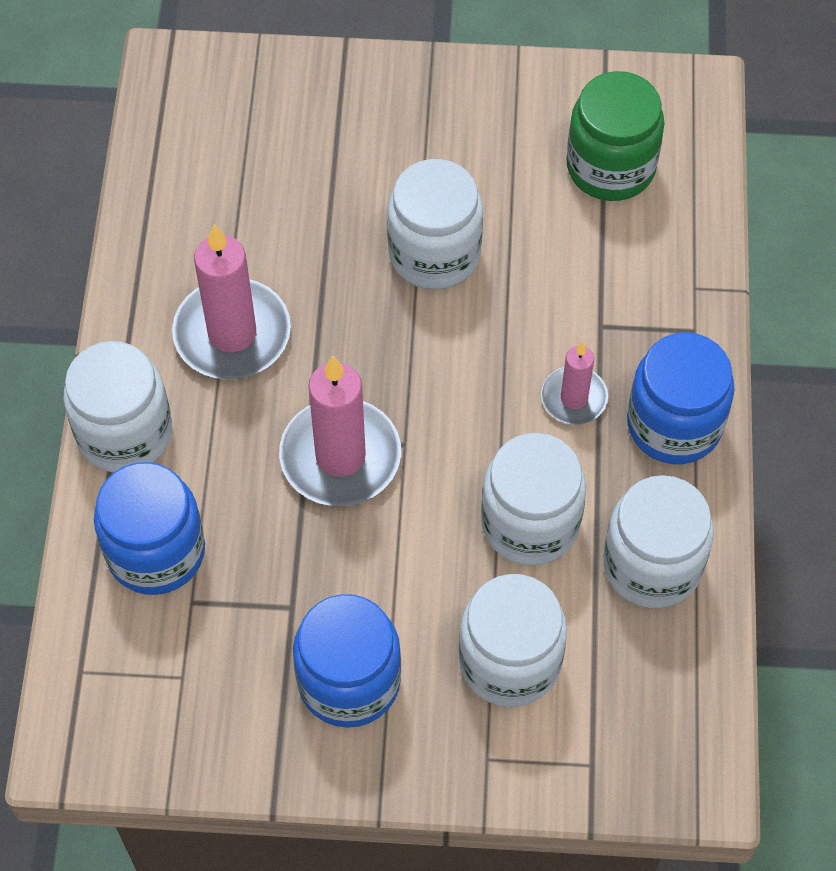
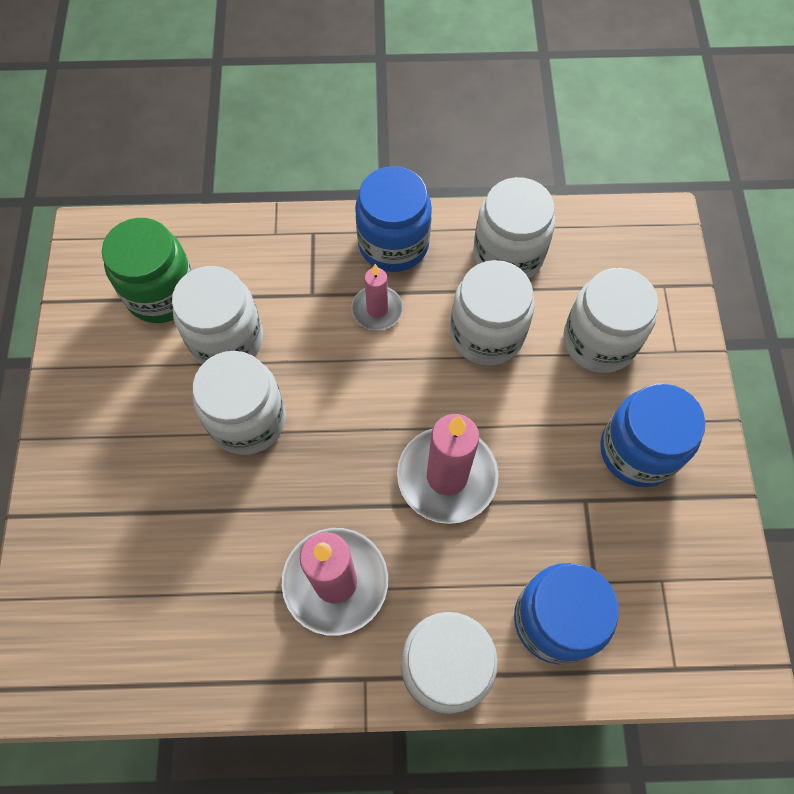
camera: 95 degrees left, 5 degrees up
(542, 233) = (226, 339): none -> white jar

